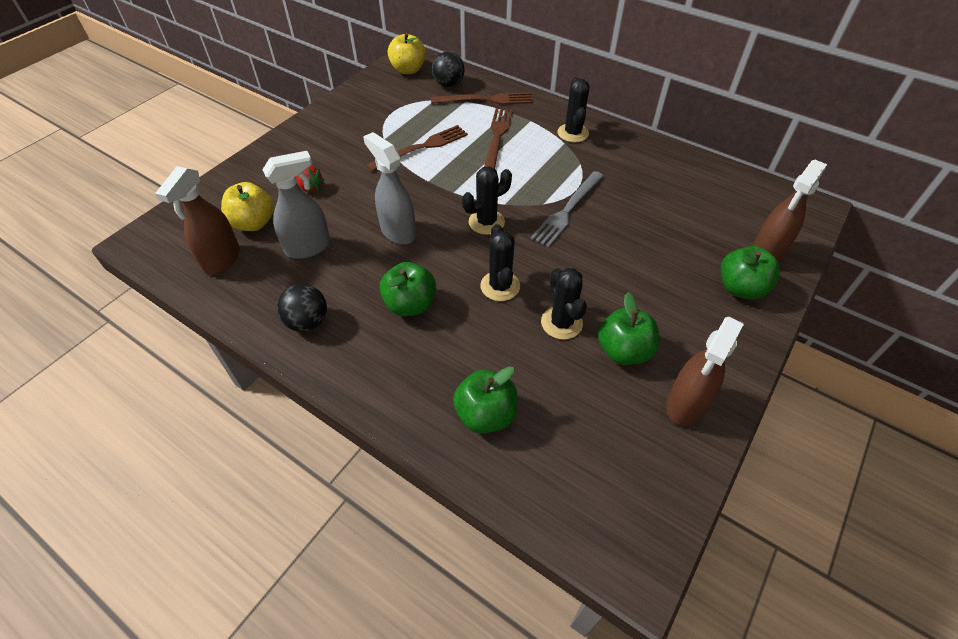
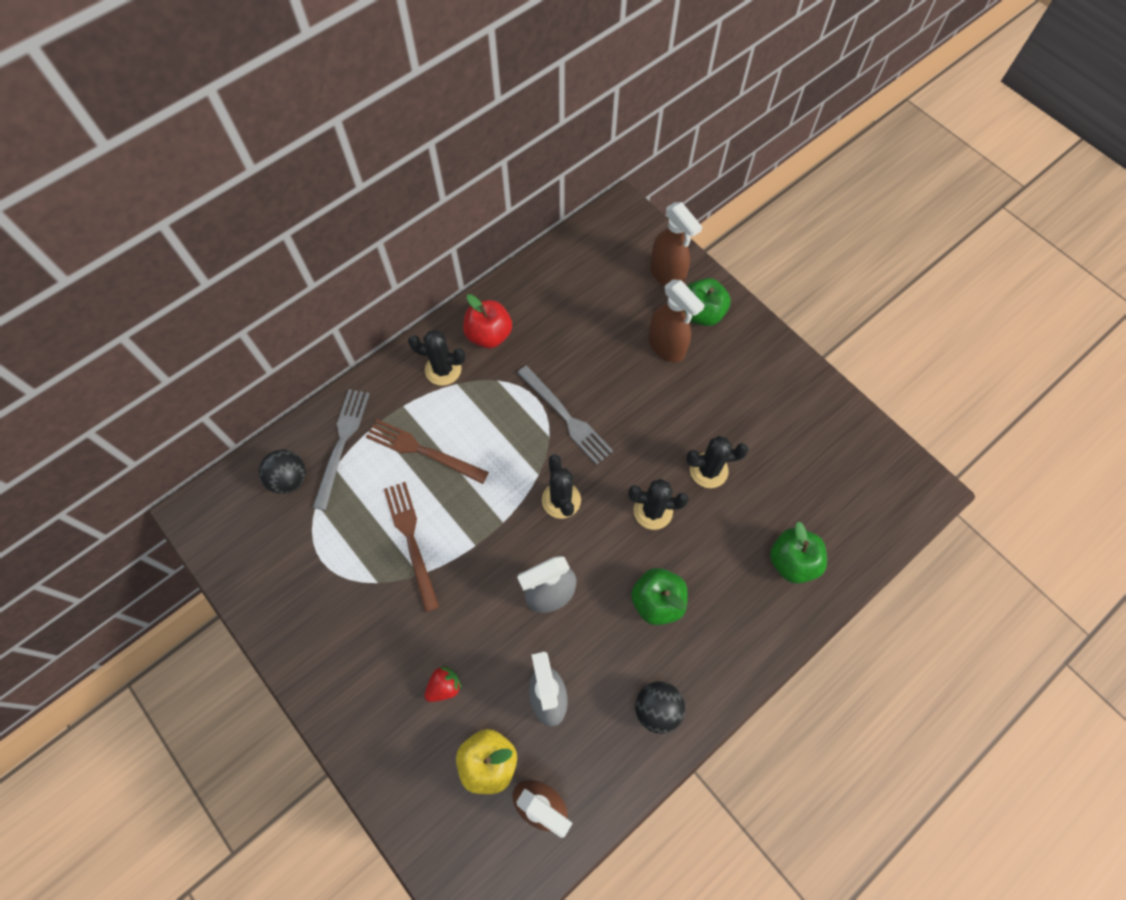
camera: 75 degrees left, 15 degrees up
(408, 70) = (231, 523): yellow apple -> none
(485, 100) = (342, 443): brown fork -> grey fork
(619, 150) = (489, 335): none -> red apple
(623, 351) = (748, 431): green apple -> none
(685, 404) = (807, 406): brown spray bottle -> brown spray bottle (667, 347)

